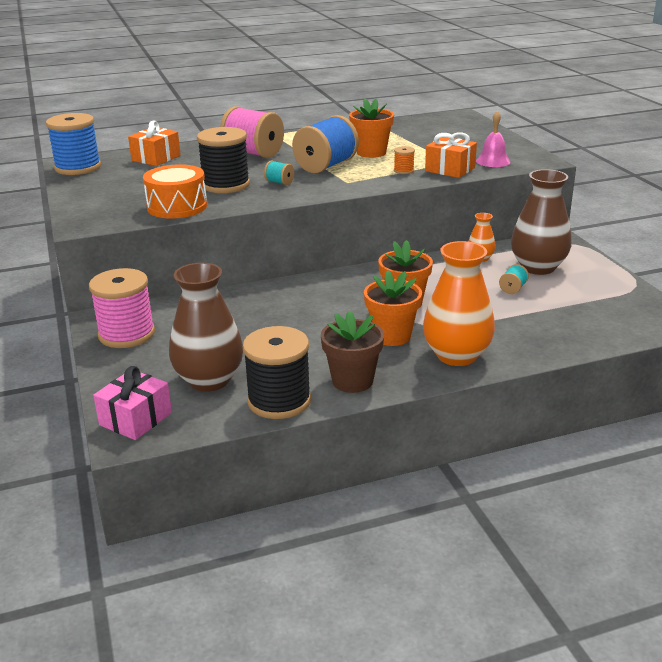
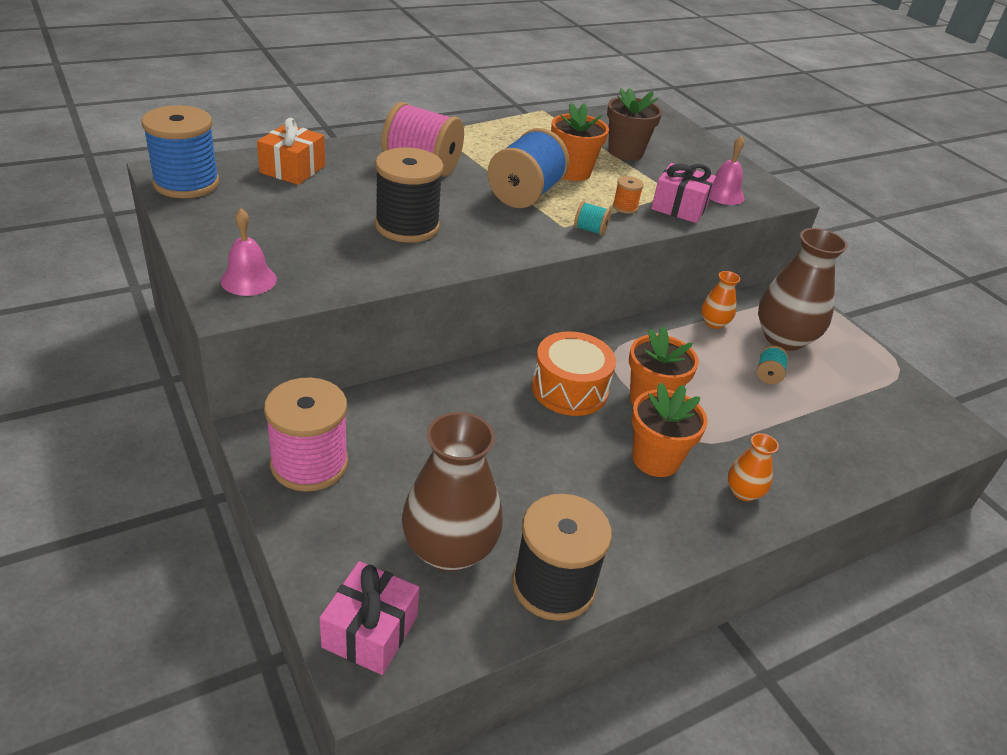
camera: 15 degrees left, 10 degrees up
(99, 213) = (248, 280): none -> pink bell
(177, 207) = (355, 268): orange drum -> orange drum (569, 389)
(279, 182) = (477, 224): turquoise spool -> turquoise spool (590, 230)
(352, 381) = (634, 543): brown flower pot -> brown flower pot (625, 152)
(450, 169) = (679, 207): orange gift -> pink gift
(456, 355) = (743, 492): orange vase -> orange vase, size x0.49

